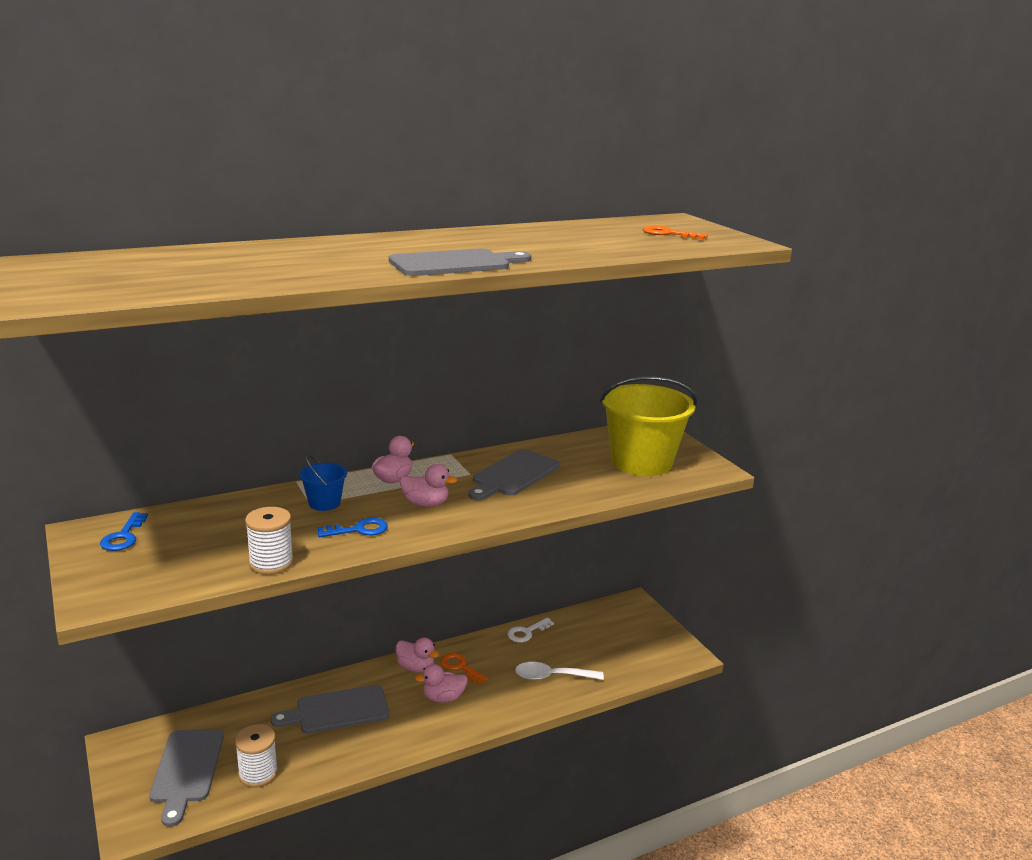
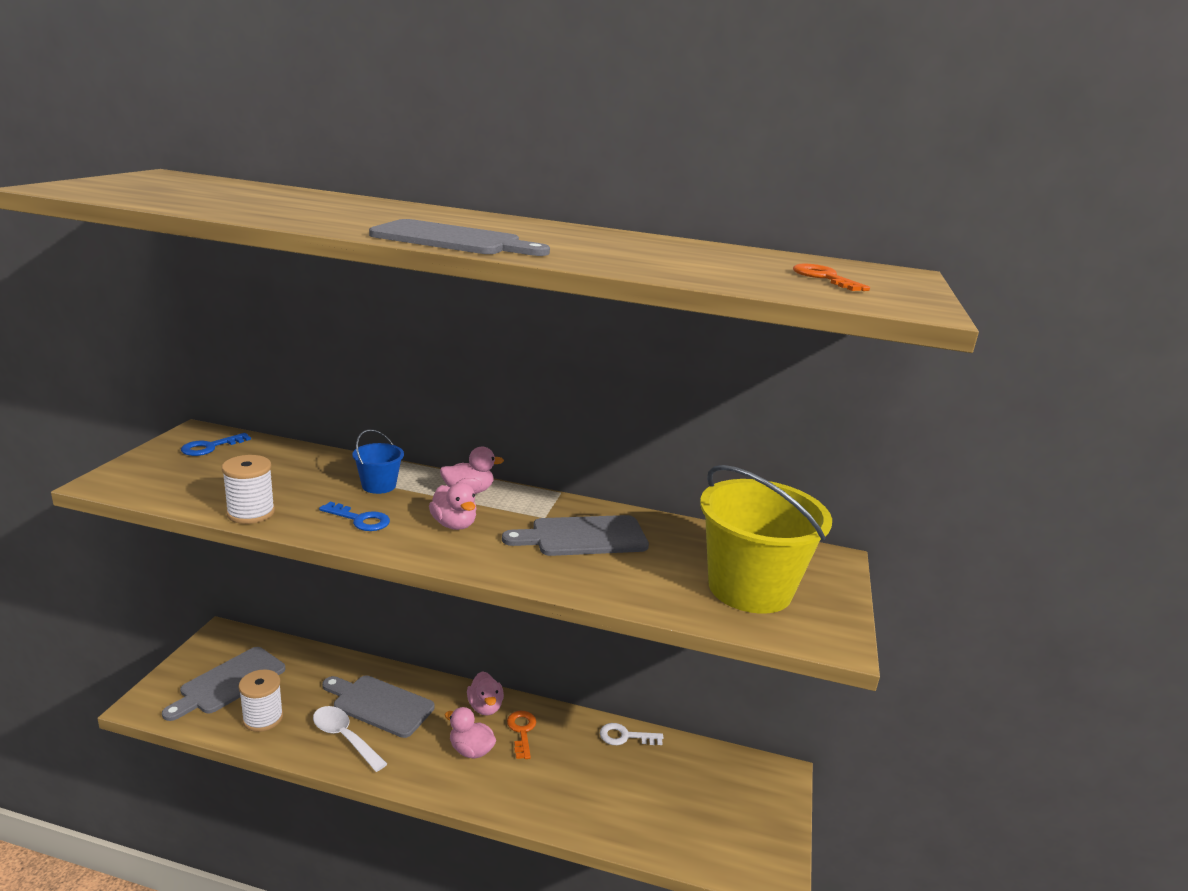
camera: 40 degrees right, 0 degrees up
(552, 677) = (593, 797): white spoon -> white spoon (344, 737)

